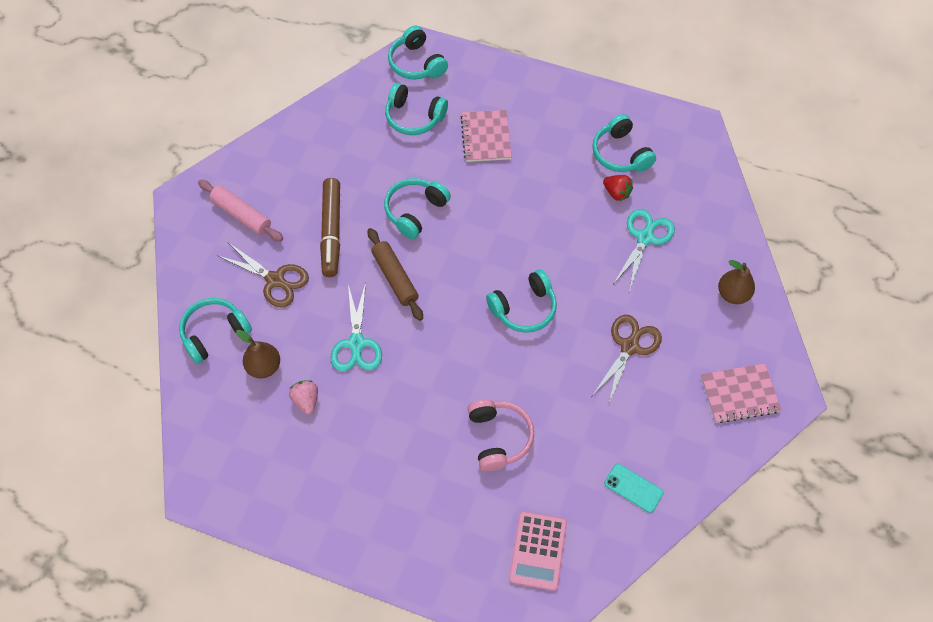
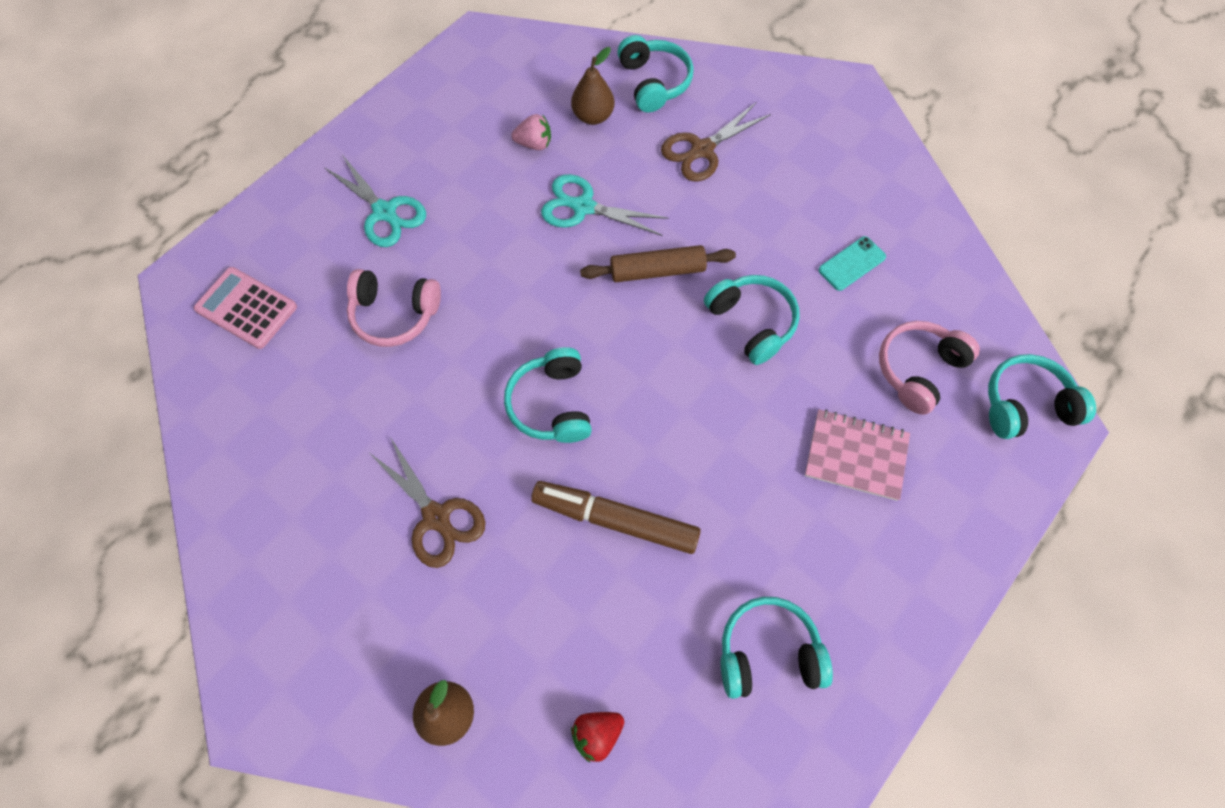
camera: 110 degrees right, 5 degrees up
(242, 215) = (807, 137): pink rolling pin -> none
(331, 231) = (751, 221): brown marker -> brown marker (615, 519)
(414, 117) = (918, 369): turquoise headphones -> pink headphones
(616, 193) = (693, 611): red strawberry -> red strawberry (597, 733)
(633, 488) = (253, 439): turquoise phone -> turquoise phone (851, 263)
(645, 238) = (598, 619): turquoise scissors -> turquoise scissors (384, 212)
(739, 394) = (296, 639): pink notebook -> none

